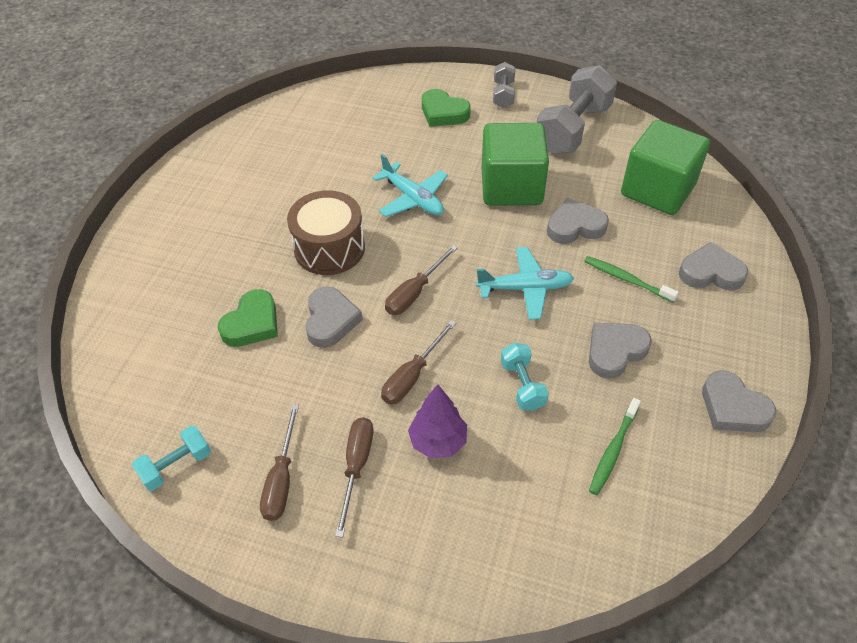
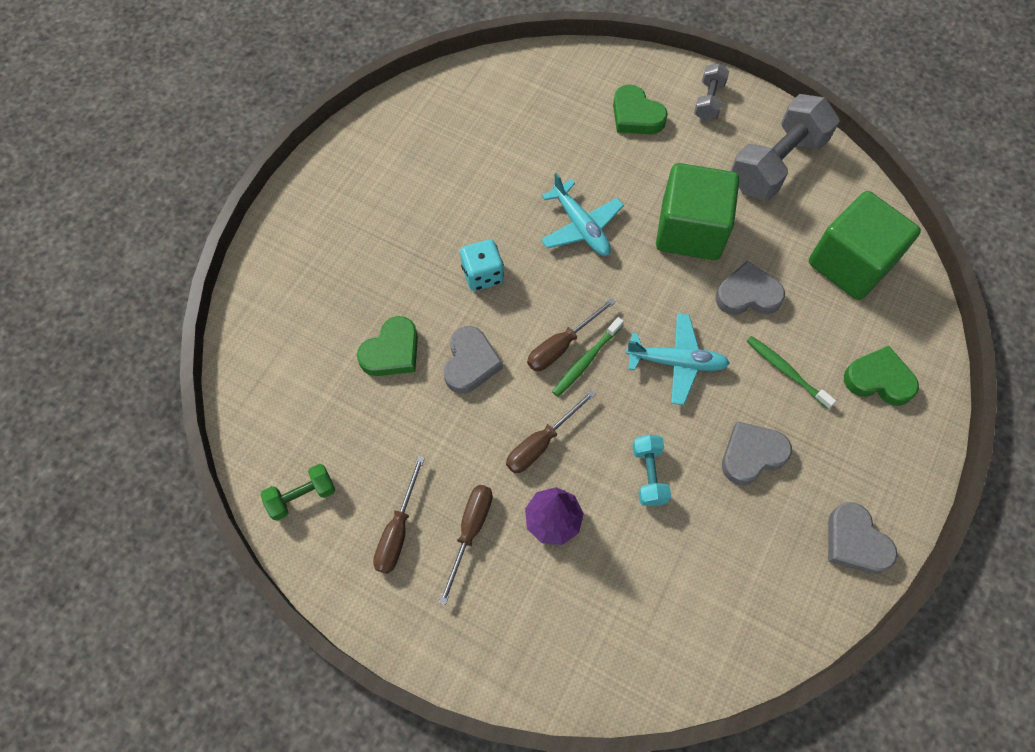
camera: 10 degrees right, 15 degrees up
(176, 465) = (302, 496): turquoise dumbbell -> green dumbbell
(329, 248) = (482, 274): brown drum -> turquoise dice
(613, 450) = (722, 564): green toothbrush -> green toothbrush (586, 360)
(710, 272) = (878, 379): grey heart -> green heart

